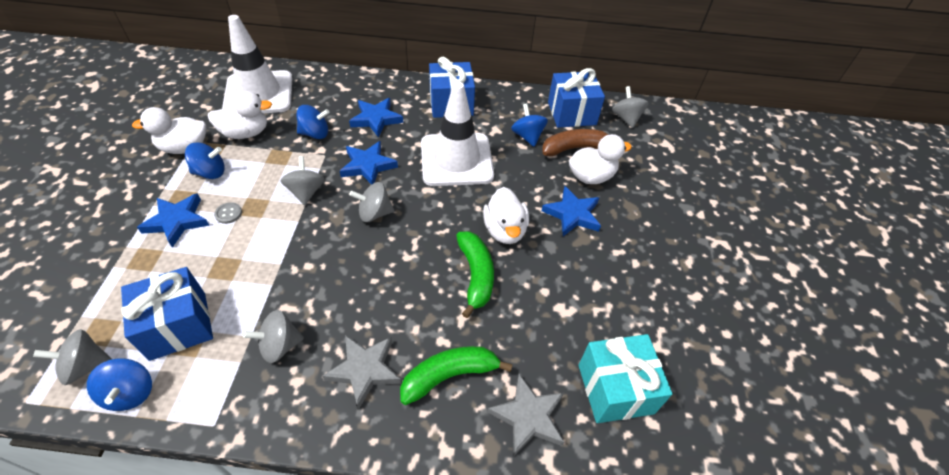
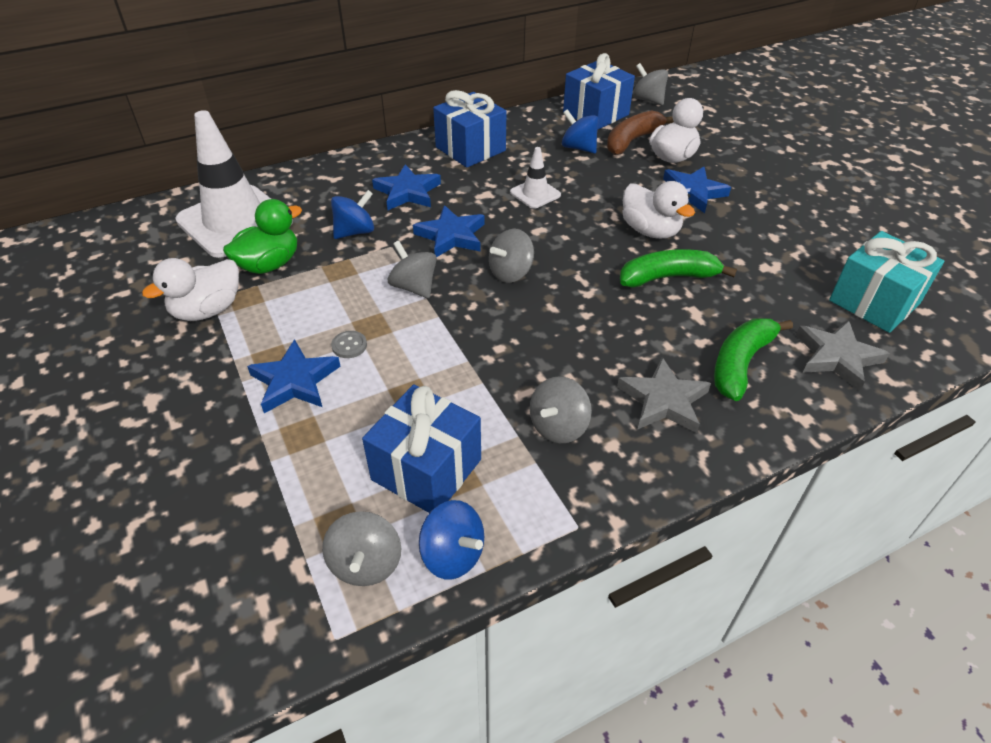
camera: 30 degrees left, 5 degrees down
(86, 366) = (366, 563): grey spinning top -> grey spinning top turned 45 degrees counterclockwise
(210, 172) = (274, 319): blue spinning top -> none
(246, 133) = (269, 264): white duck -> green duck
(456, 160) = (535, 194): white traffic cone -> white traffic cone, size x0.46
(475, 275) = (668, 277): green banana -> green banana turned 60 degrees counterclockwise

